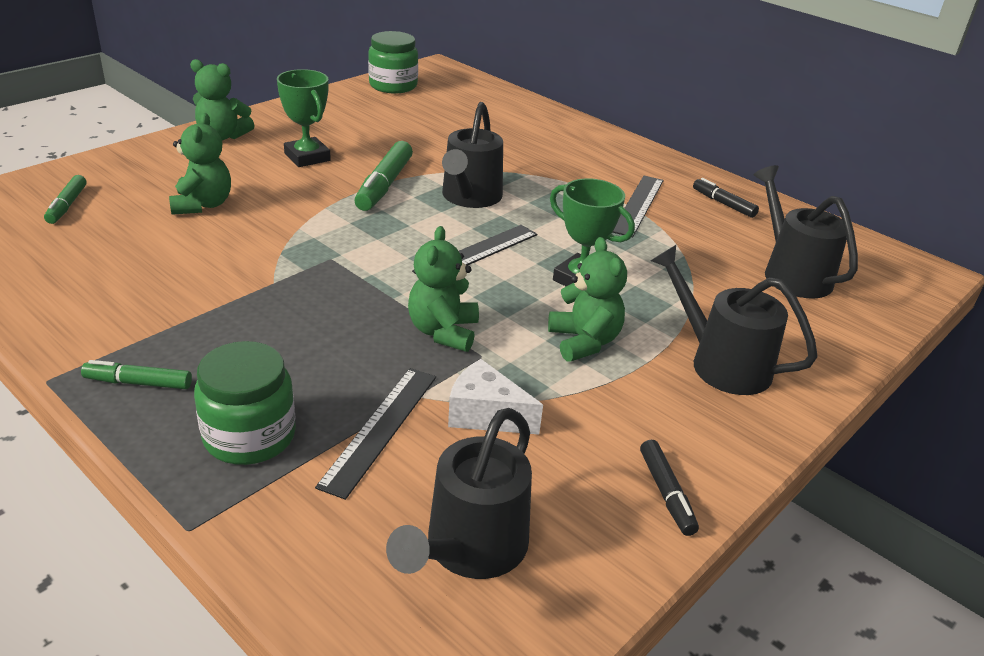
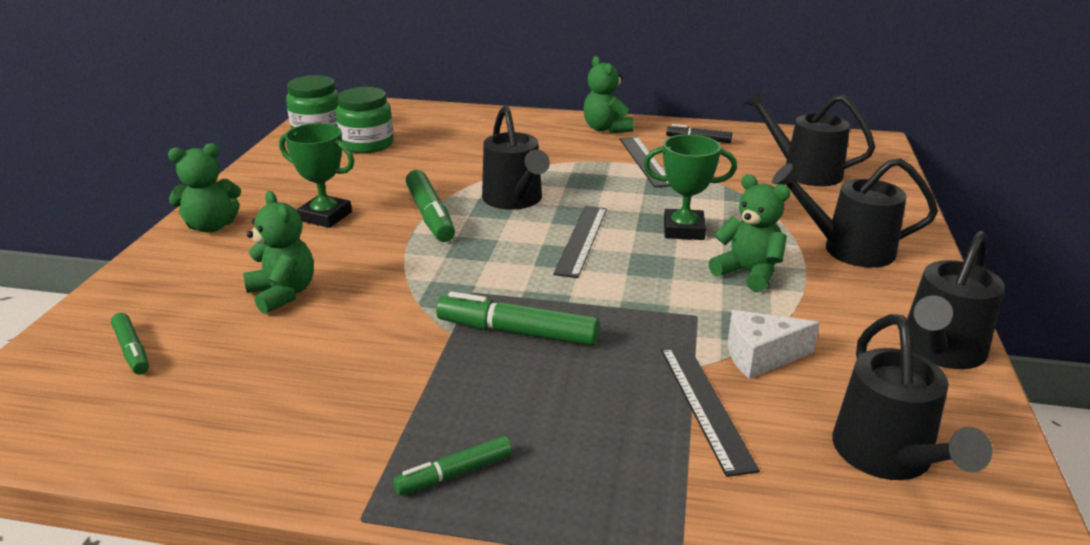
camera: 30 degrees left, 5 degrees down
(249, 436) = (617, 465): green jar -> green jar (367, 144)
(320, 304) = (517, 332): none -> green marker
(443, 332) = (644, 310): green teddy bear -> green teddy bear (606, 129)
(666, 493) = (940, 351): black marker -> black watering can

